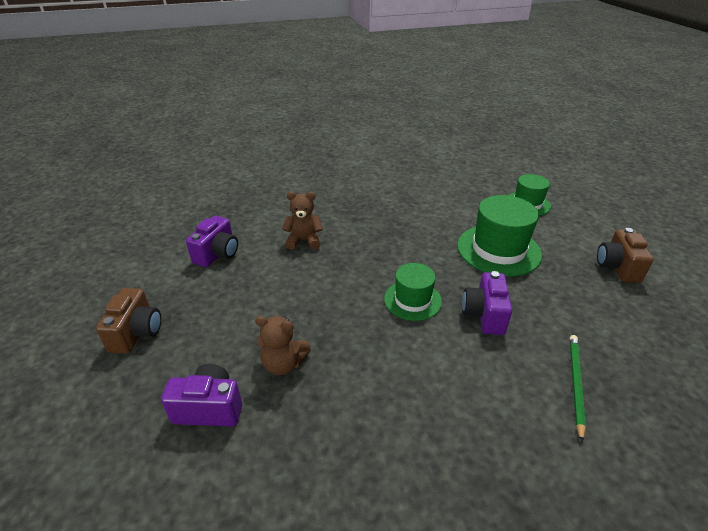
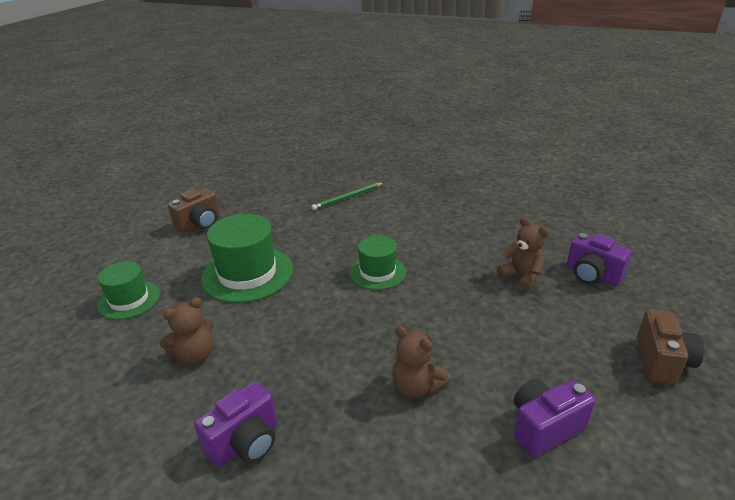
camera: 140 degrees left, 5 degrees down
(137, 333) = (662, 361): brown camera -> brown camera turned 150 degrees clockwise
(439, 201) = (195, 355): none -> brown teddy bear
(484, 315) = (341, 241): purple camera -> purple camera (245, 442)

